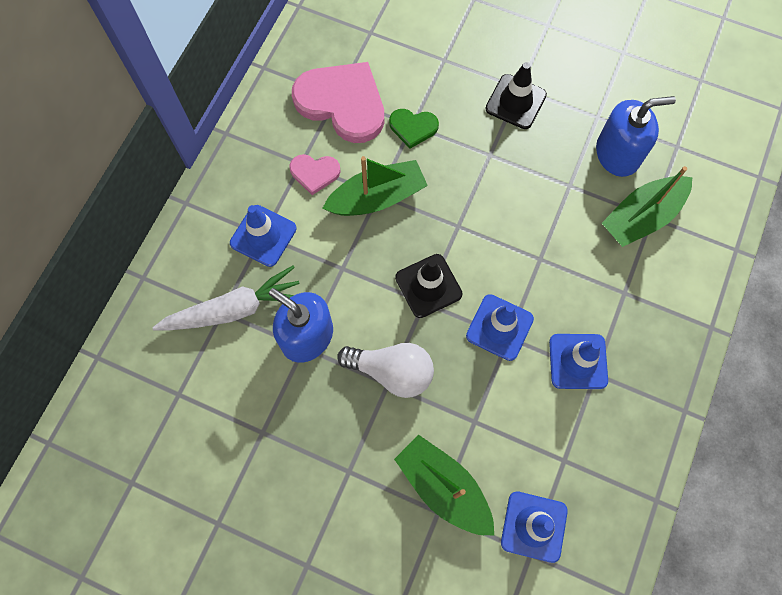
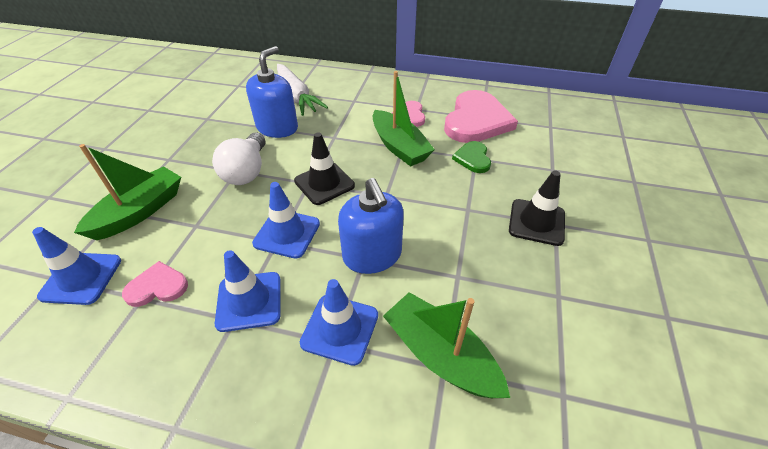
camera: 80 degrees right, 25 degrees down
(263, 236) = (353, 101): blue traffic cone -> blue traffic cone (340, 329)
(553, 447) = (157, 287): none -> pink heart
(617, 154) = (518, 321): blue soap dispenser -> blue soap dispenser (372, 255)

